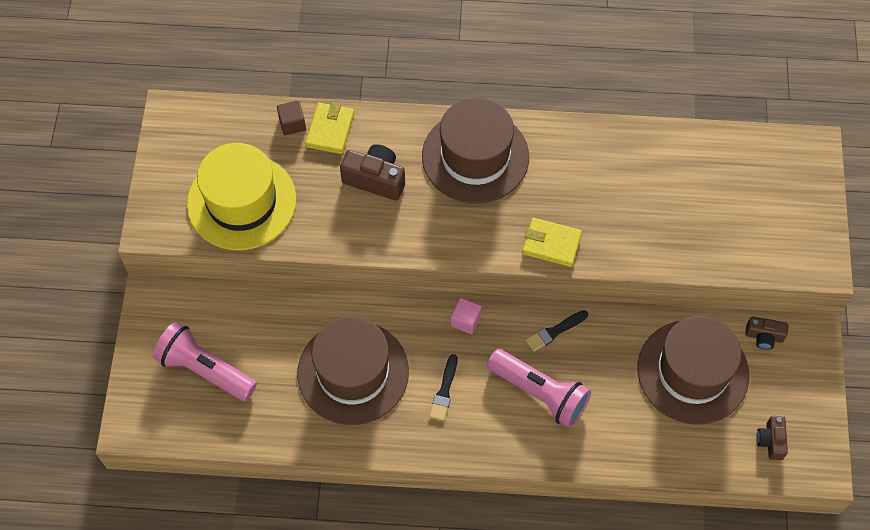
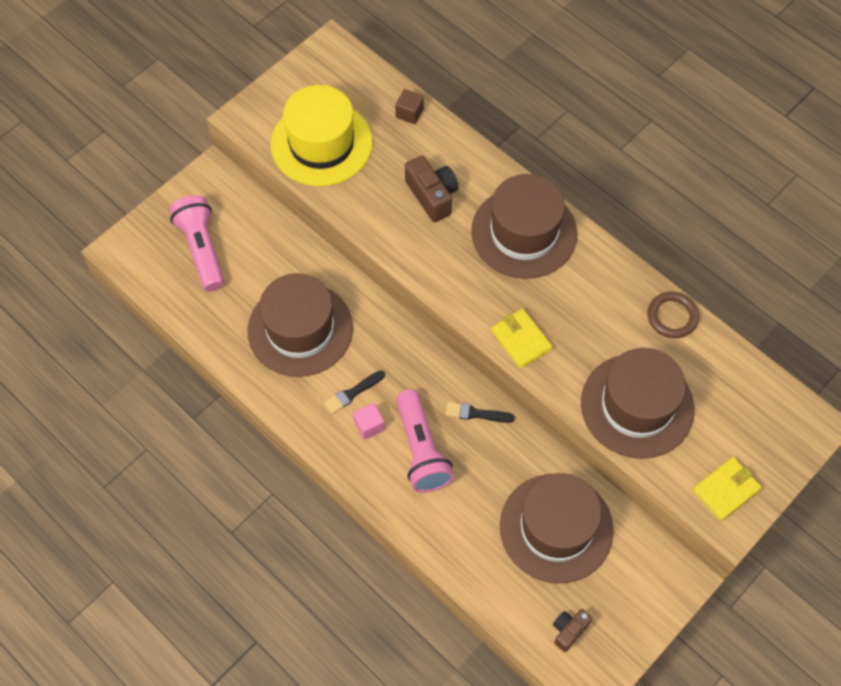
camera: 40 degrees right, 0 degrees up
(330, 130) = (433, 136): yellow wallet -> yellow wallet (726, 490)
(465, 320) = (416, 354): pink cube -> pink cube (369, 425)
(644, 141) = (672, 317): none -> brown ring
(681, 229) = (637, 405): none -> brown hat
(764, 336) = (641, 546): brown camera -> none

